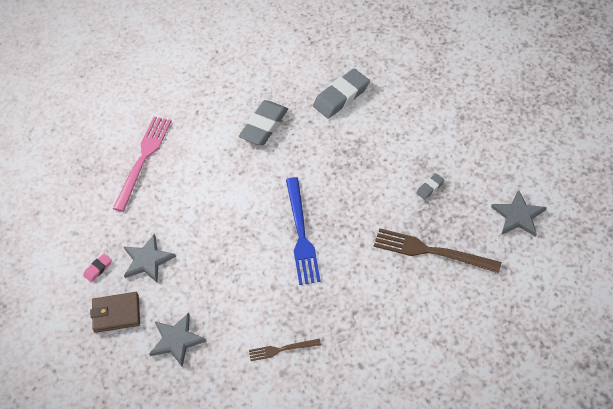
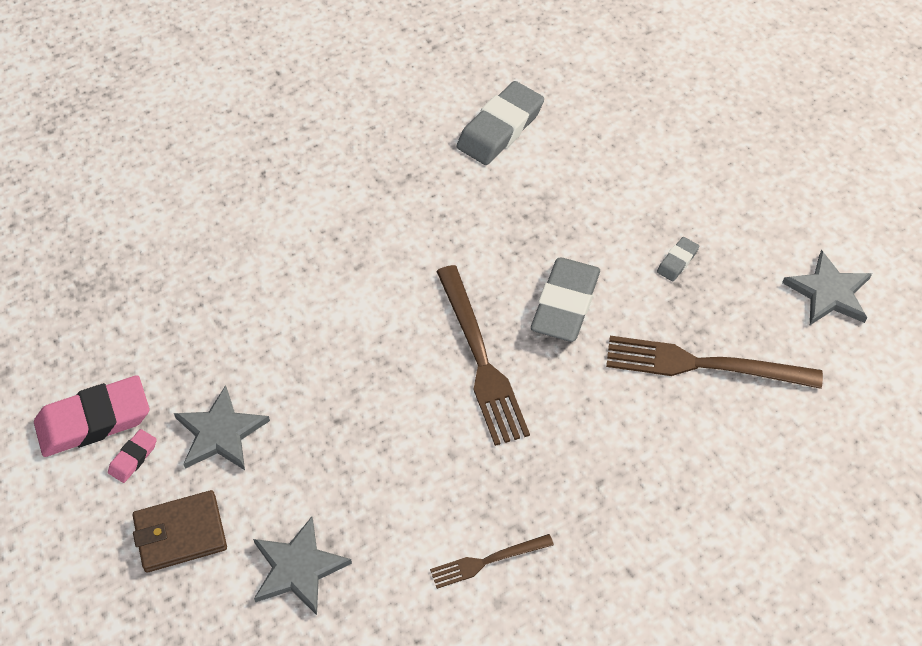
camera: 15 degrees left, 0 degrees up
(80, 246) = (94, 421): none -> pink eraser
(143, 159) = (182, 261): pink fork -> none
(264, 126) = (381, 186): grey eraser -> grey eraser (565, 304)
(301, 234) = (480, 359): blue fork -> brown fork

